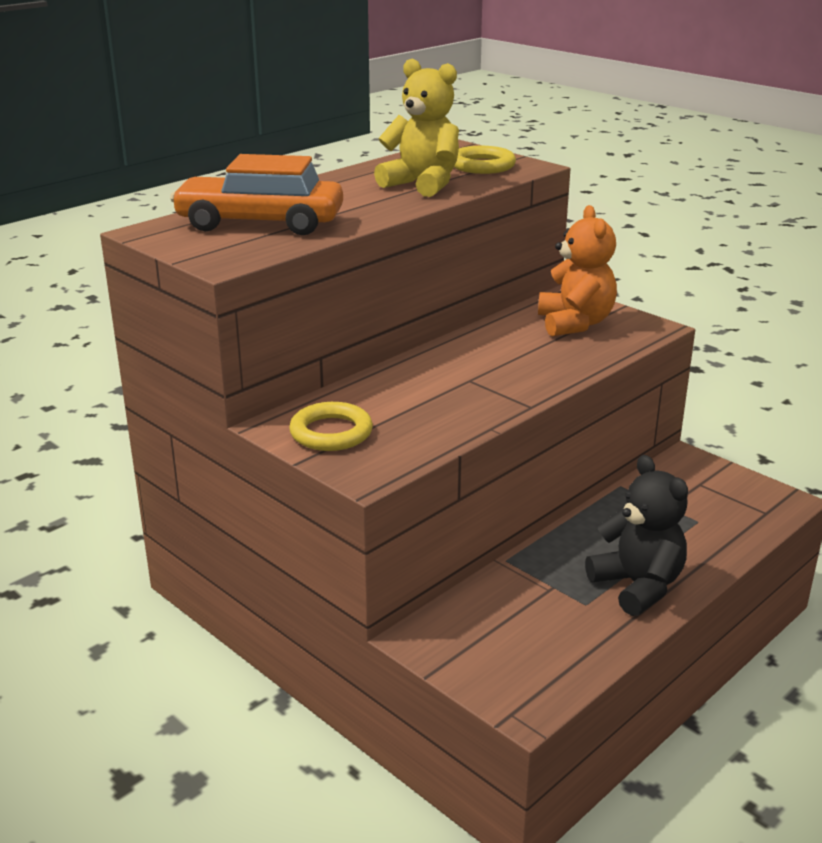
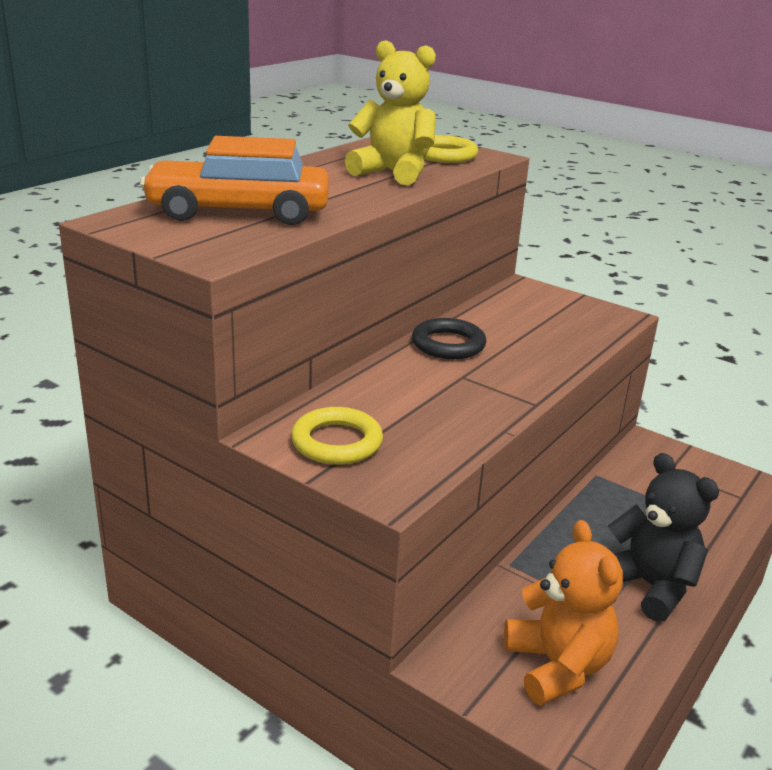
camera: 10 degrees left, 0 degrees up
(466, 351) = (448, 344): none -> black ring
(575, 323) = (544, 314): orange teddy bear -> orange teddy bear (557, 666)

